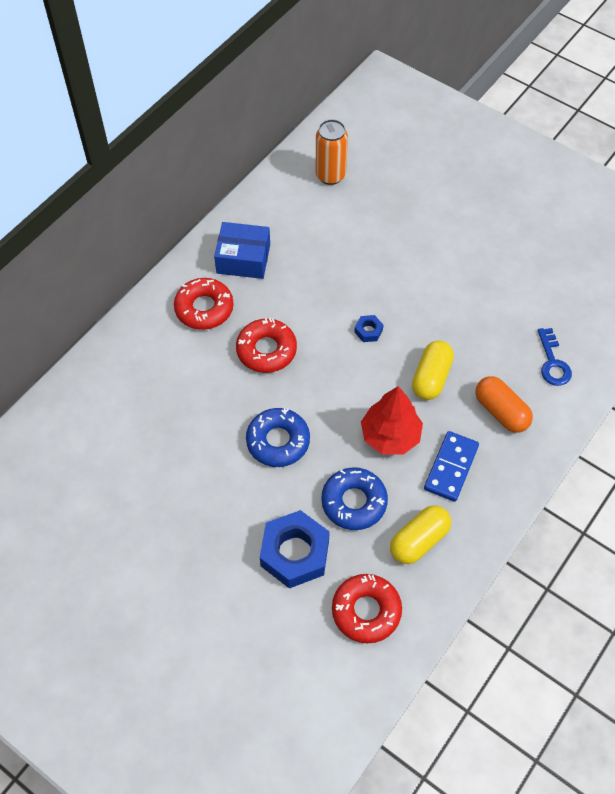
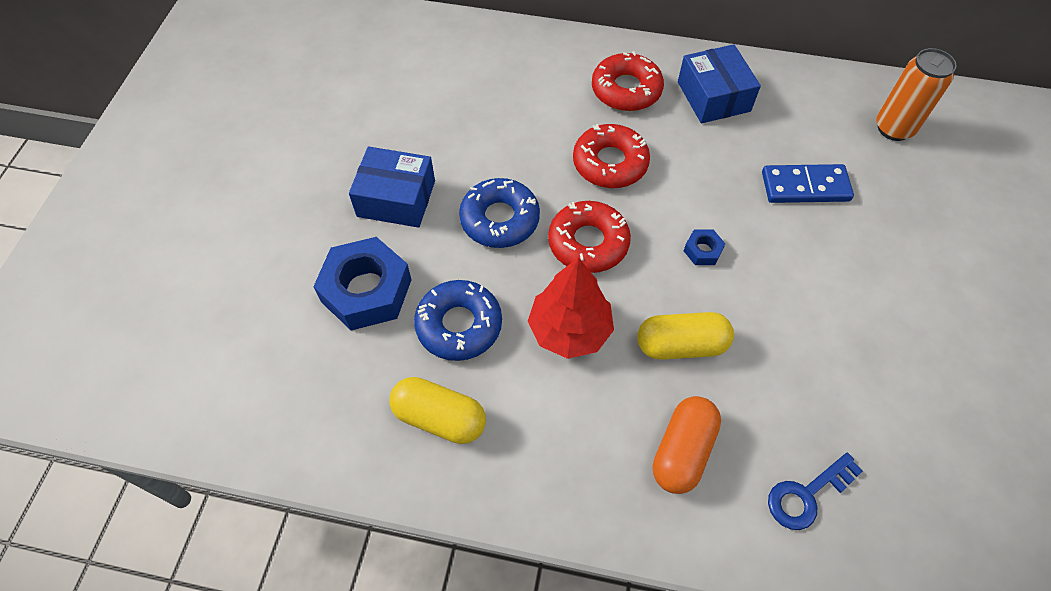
camera: 65 degrees right, 0 degrees up
(220, 504) = (396, 199): none -> blue box
(366, 611) = (321, 393): red donut -> red donut (588, 243)
(451, 467) = (562, 418): blue domino -> blue domino (805, 187)

